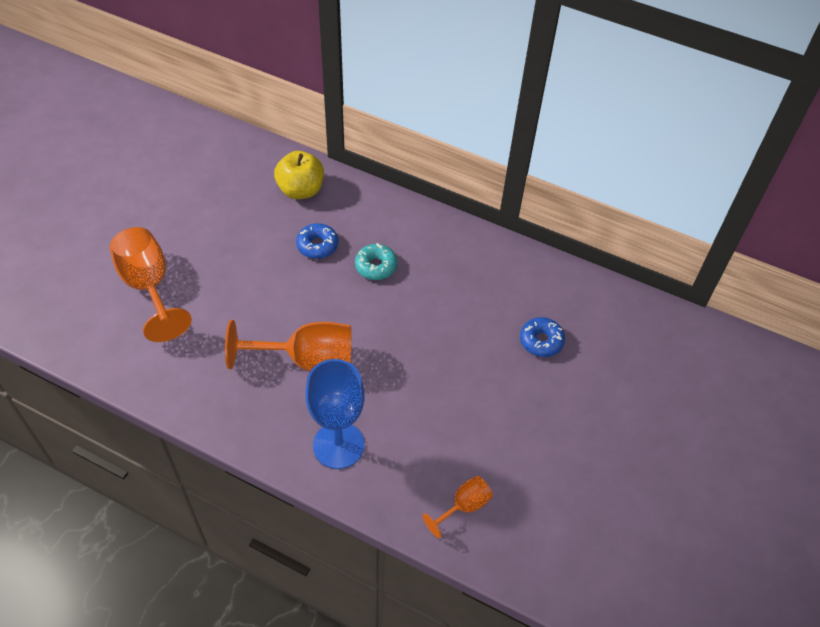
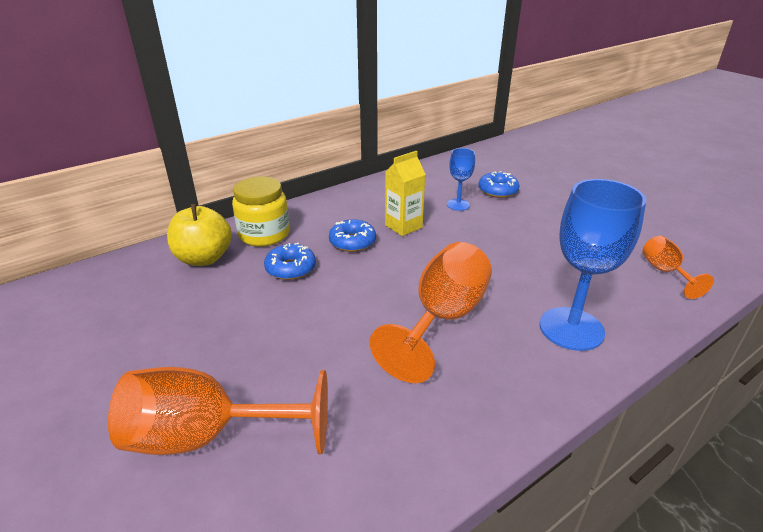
camera: 60 degrees left, 20 degrees down
(352, 206) = (264, 234): none -> yellow jar
(376, 266) = (352, 242): turquoise donut -> blue donut
(422, 290) = (403, 226): none -> yellow carton
(489, 317) = (458, 205): none -> blue goblet

